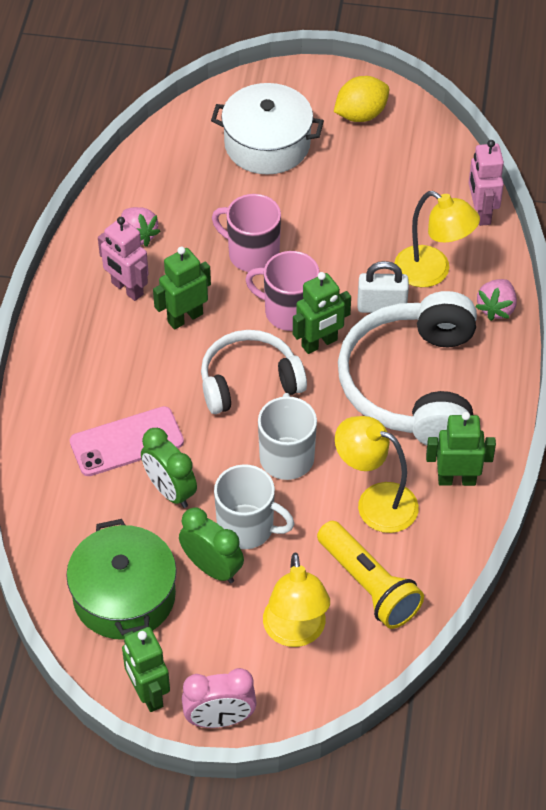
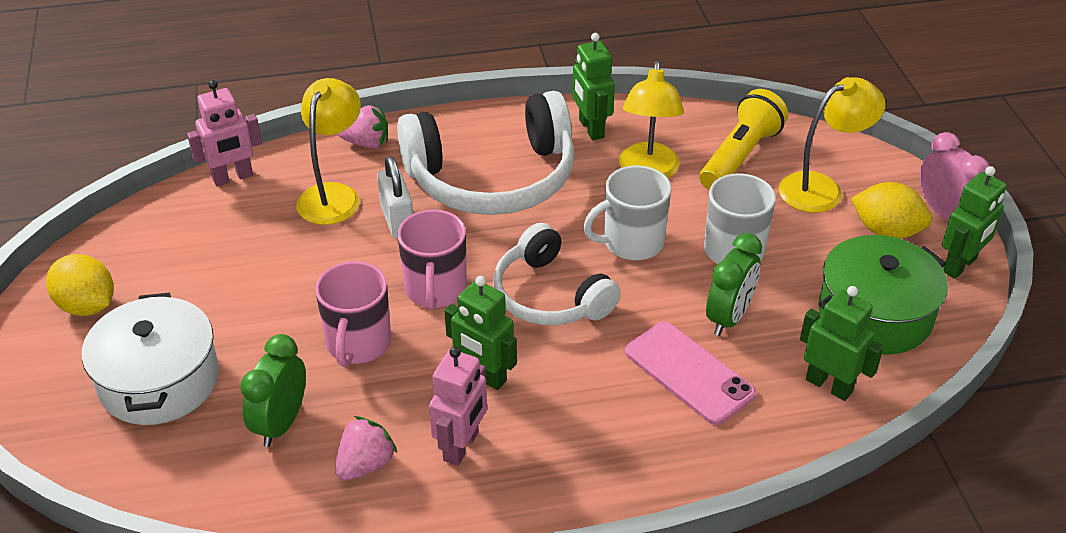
camera: 110 degrees left, 10 degrees down
(212, 568) = (796, 260): green clock -> green clock (281, 423)
(216, 657) = (886, 231): none -> yellow lemon
(319, 343) = (470, 254): green robot -> green robot (829, 385)

